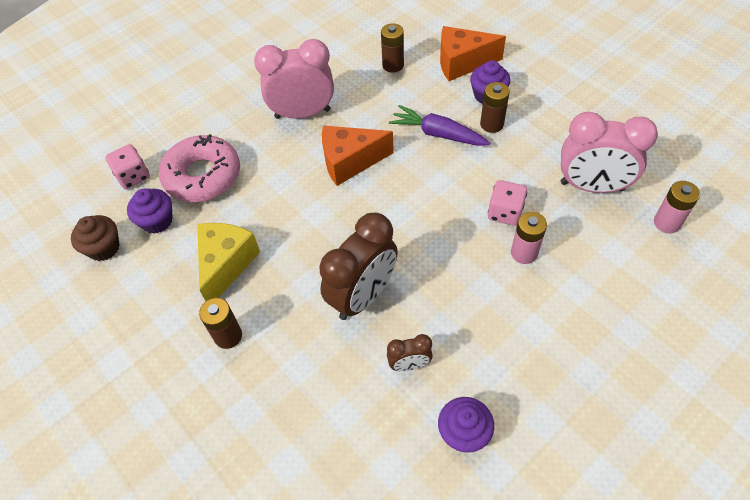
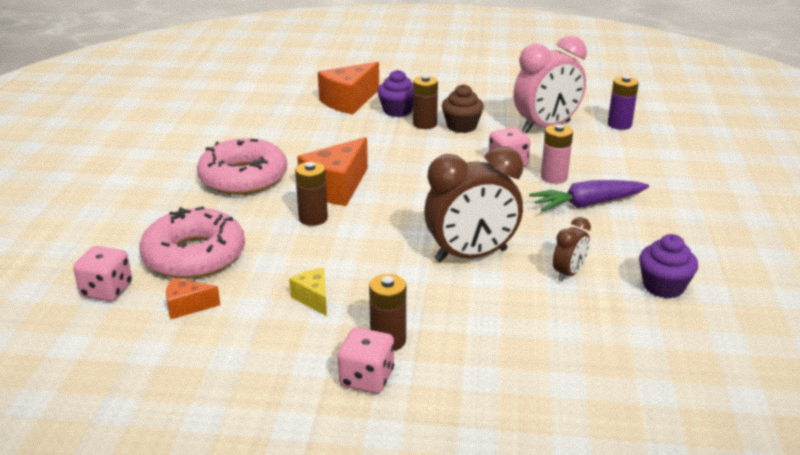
camera: 45 degrees left, 25 degrees down
(104, 248) = (148, 354): brown cupcake -> brown cupcake (461, 126)
(157, 221) = (187, 306): purple cupcake -> orange cheese
(184, 358) = (366, 378): none -> pink dice
(226, 265) = (313, 298): yellow cheese -> yellow cheese, size x0.52
(302, 113) = (243, 178): pink clock -> pink donut
(363, 296) = (471, 256): brown clock -> brown clock turned 75 degrees clockwise
(393, 65) = (288, 122): brown battery -> brown battery (313, 218)
(437, 134) = (389, 144): purple carrot -> purple carrot (587, 204)
(667, 223) = (619, 125): pink battery -> purple battery

